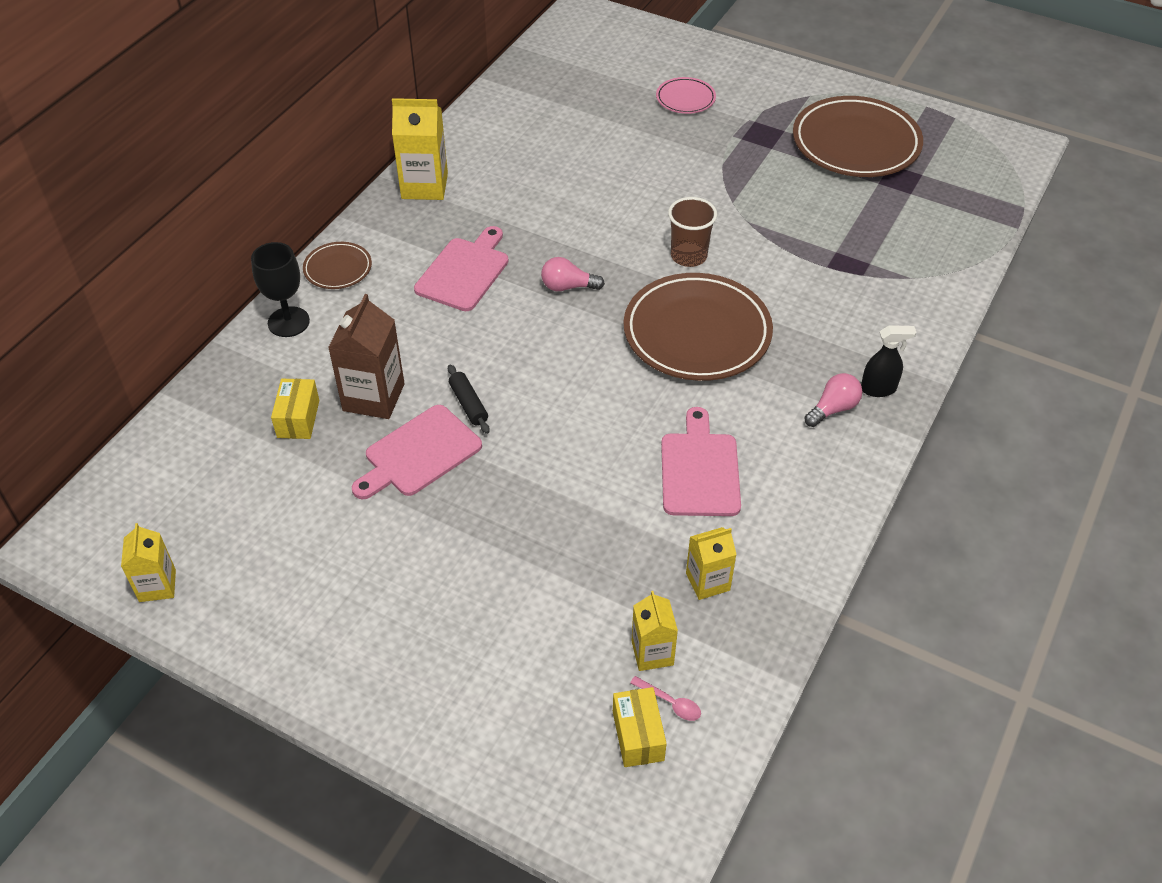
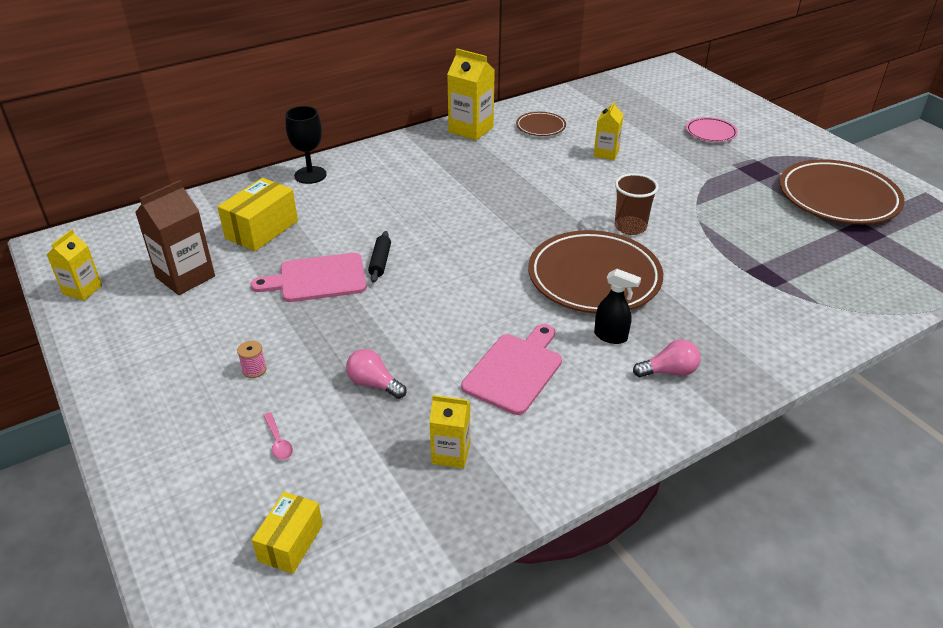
camera: 30 degrees right, 10 degrees down
(298, 419) = (261, 229): yellow box -> yellow box, size x1.54
(338, 269) = (370, 157): brown plate -> brown plate (540, 127)
(373, 397) = (321, 235): brown carton -> brown carton (185, 277)
(447, 587) = (254, 370): none -> pink spool
(464, 272) = (452, 184): pink cutting board -> none
(568, 287) = (518, 216): pink light bulb -> pink light bulb (374, 384)
(652, 653) = (359, 485): yellow carton -> yellow carton (606, 153)
(670, 702) = (339, 530): pink spoon -> pink spoon (278, 441)
(878, 389) = (724, 373): black spray bottle -> black spray bottle (611, 336)

